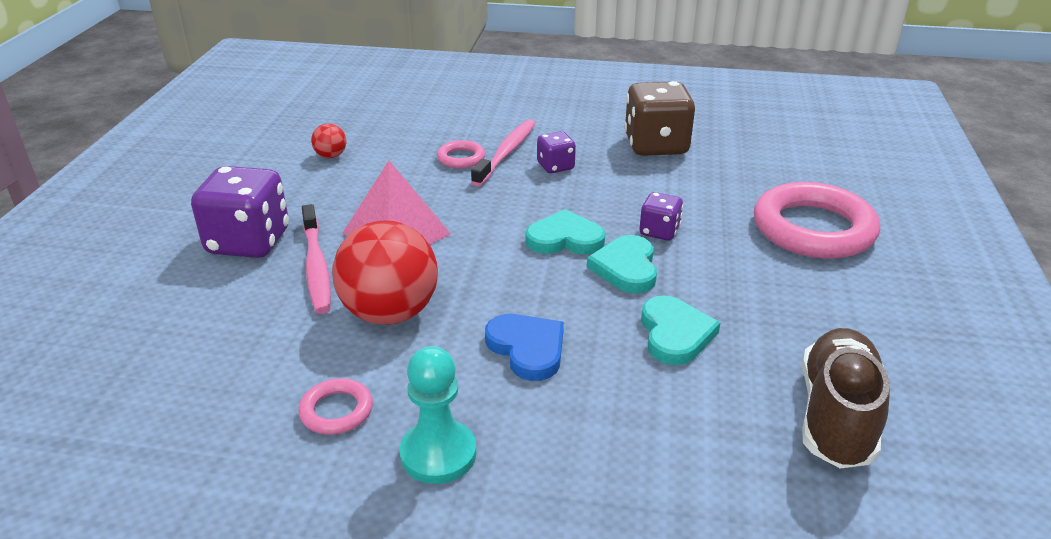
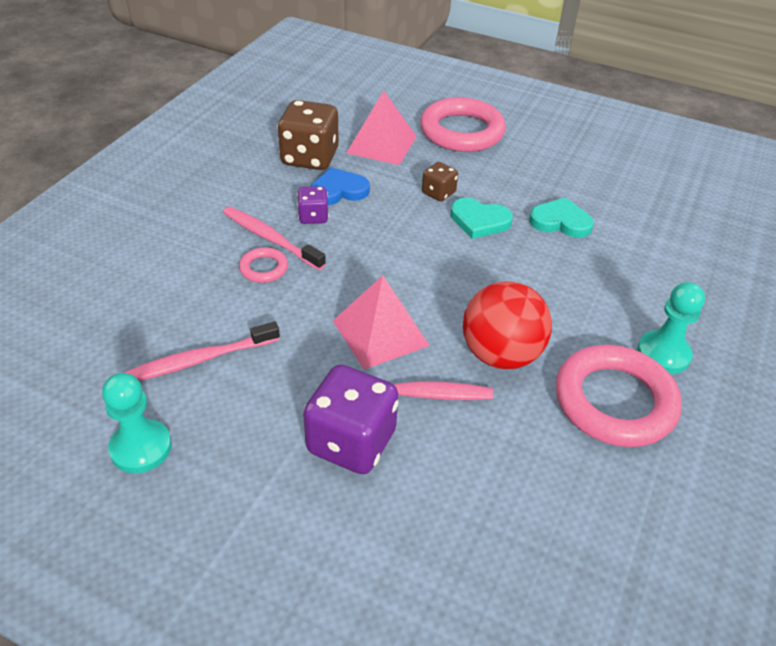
camera: 75 degrees left, 10 degrees up
(232, 155) = (141, 448): none -> turquoise pawn
(331, 156) = (199, 360): red ball -> pink toothbrush
(336, 411) = (614, 401): pink ring -> pink ring, size x2.19
(527, 348) = (562, 290): blue heart -> blue heart (338, 190)
(565, 239) = (429, 239): turquoise heart -> none
(659, 231) = (438, 193): purple dice -> brown dice
(724, 180) = (381, 144): none -> pink pyramid
(836, 416) = (644, 188): brown shoe -> none

